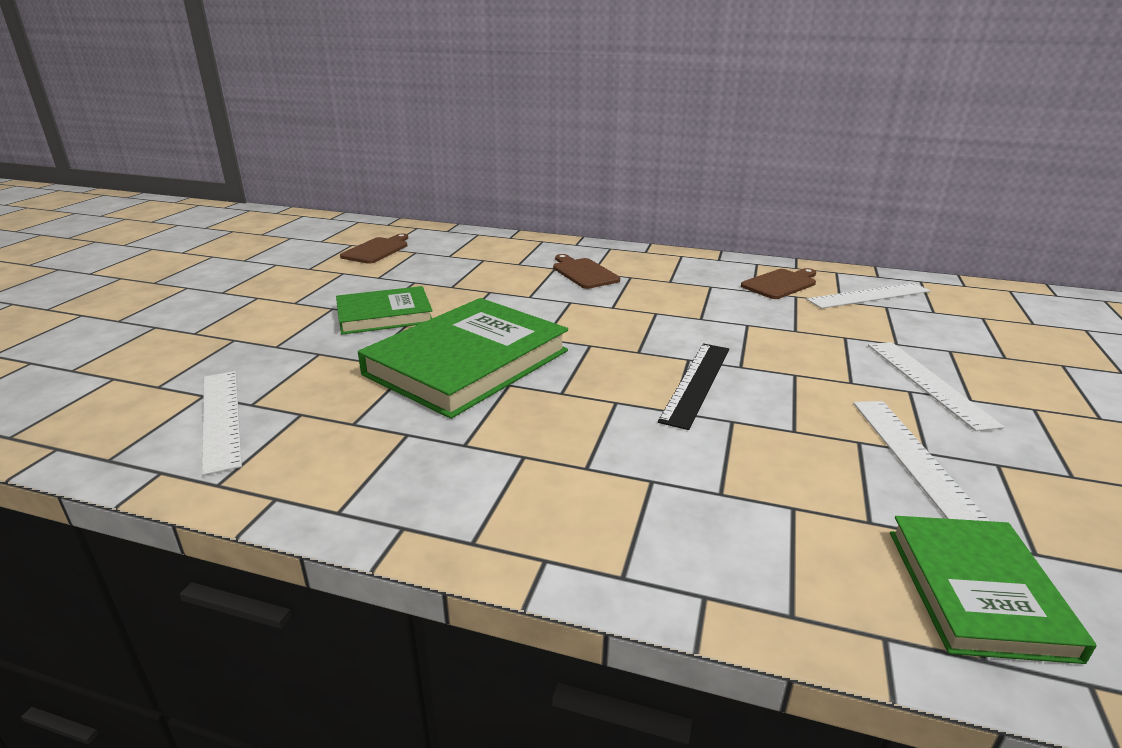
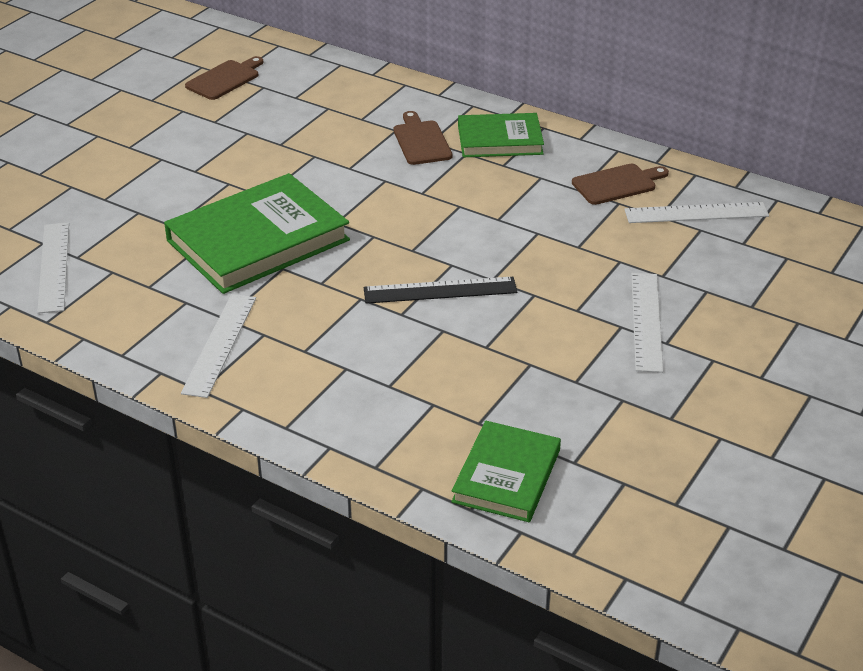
camera: 15 degrees right, 10 degrees up
(384, 315) = (205, 175): green book -> green book (500, 140)
(696, 383) = (440, 290): black ruler -> black ruler turned 45 degrees clockwise
(913, 456) = (560, 383): white ruler -> white ruler (219, 344)

